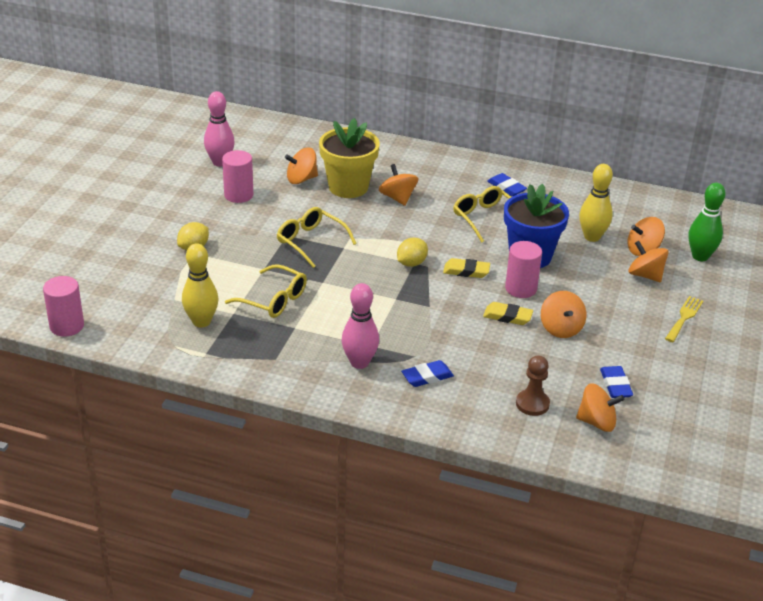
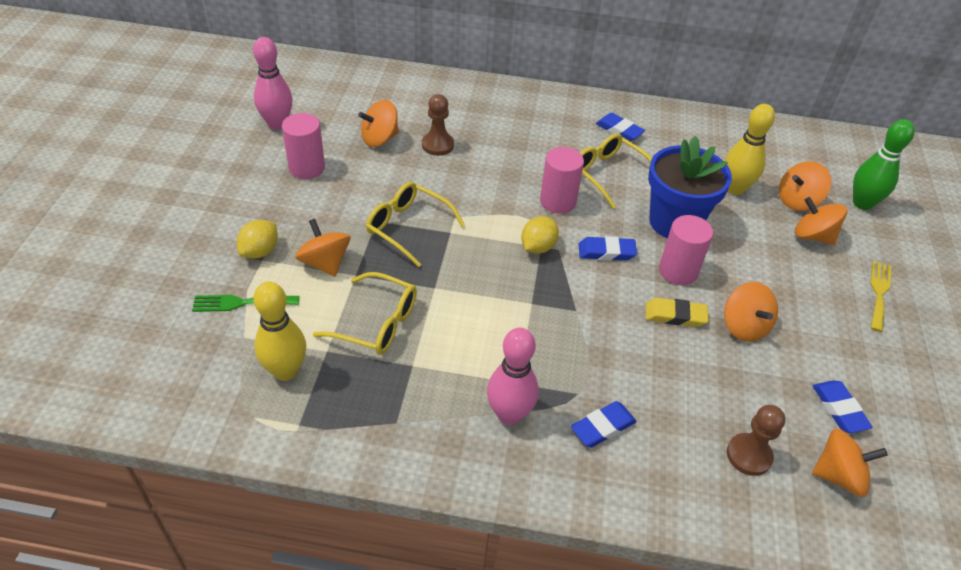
camera: 10 degrees left, 10 degrees up
(67, 326) = (96, 401): pink cylinder -> pink cylinder (558, 201)
(175, 278) = (241, 303): none -> green fork
(348, 187) = (437, 145): yellow flower pot -> brown pawn
(398, 198) = (499, 155): orange spinning top -> orange spinning top (325, 263)
(466, 271) = (606, 252): yellow eraser -> blue eraser

